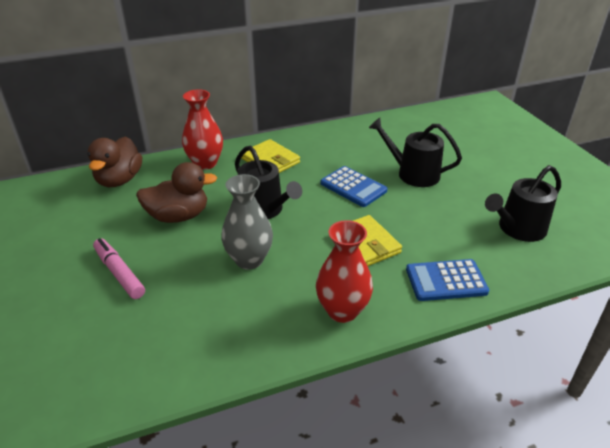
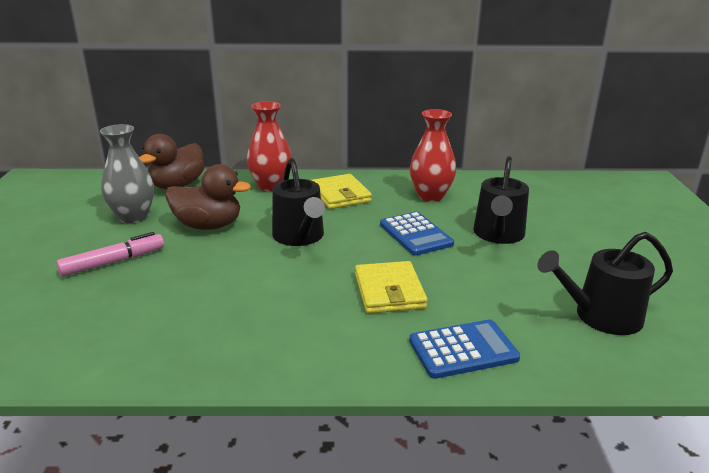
camera: 20 degrees right, 10 degrees down
(119, 273) = (113, 262): pink marker -> pink marker turned 75 degrees clockwise
(249, 260) = (248, 278): grey vase -> grey vase (133, 217)
(342, 311) = (313, 350): red vase -> red vase (430, 196)
(413, 173) = (498, 234): black watering can -> black watering can turned 120 degrees counterclockwise
(446, 281) = (463, 350): blue calculator -> blue calculator turned 150 degrees clockwise

